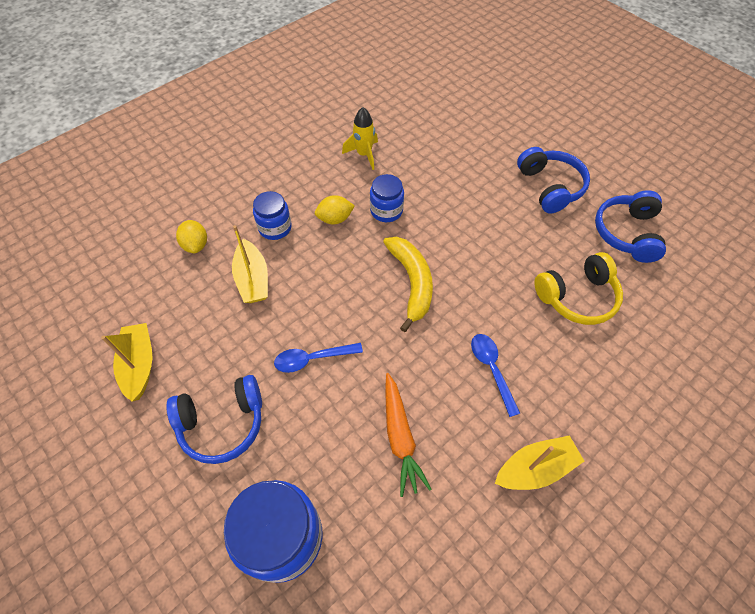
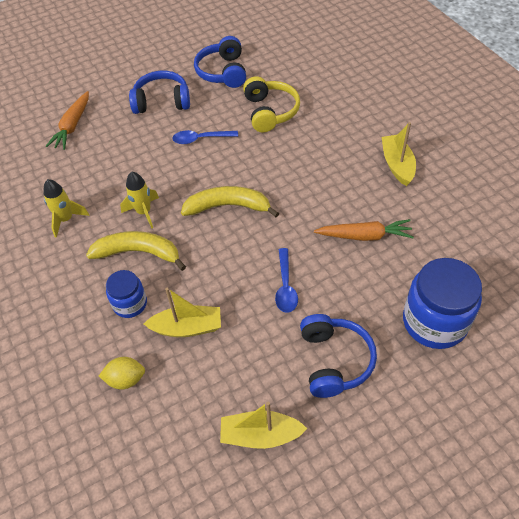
camera: 75 degrees left, 5 degrees down
(335, 219) = (138, 252): yellow lemon -> yellow banana
(386, 210) = (144, 212): blue jar -> yellow rocket
(485, 124) = (72, 126): none -> orange carrot
(491, 369) = (319, 172): blue spoon -> blue spoon (201, 139)
(627, 233) = (223, 72): blue headphones -> blue headphones turned 60 degrees clockwise

